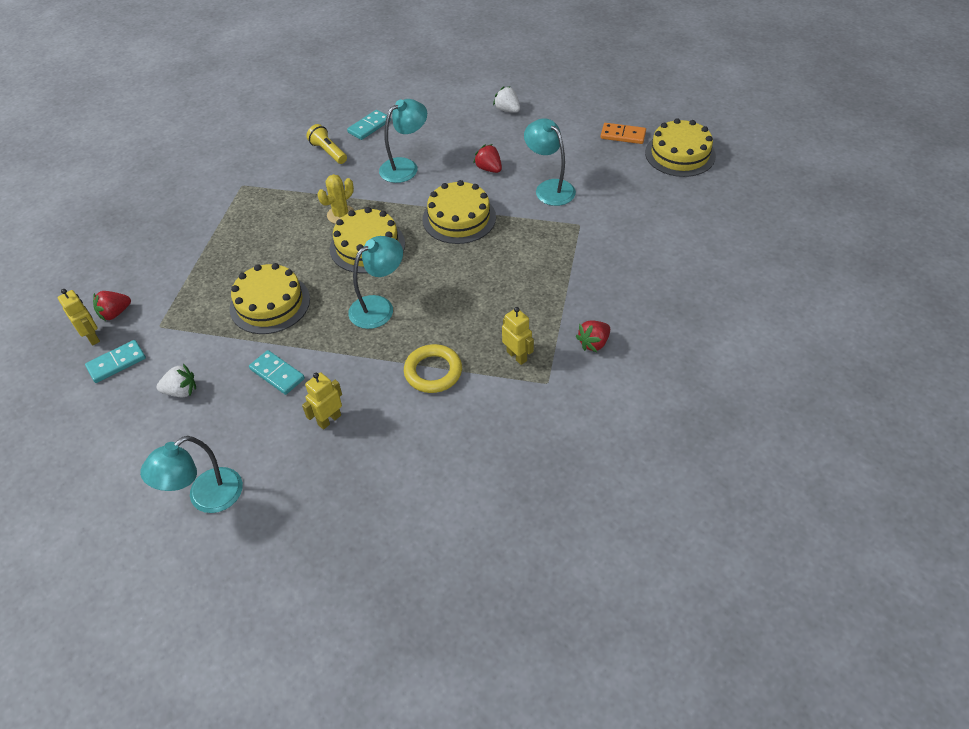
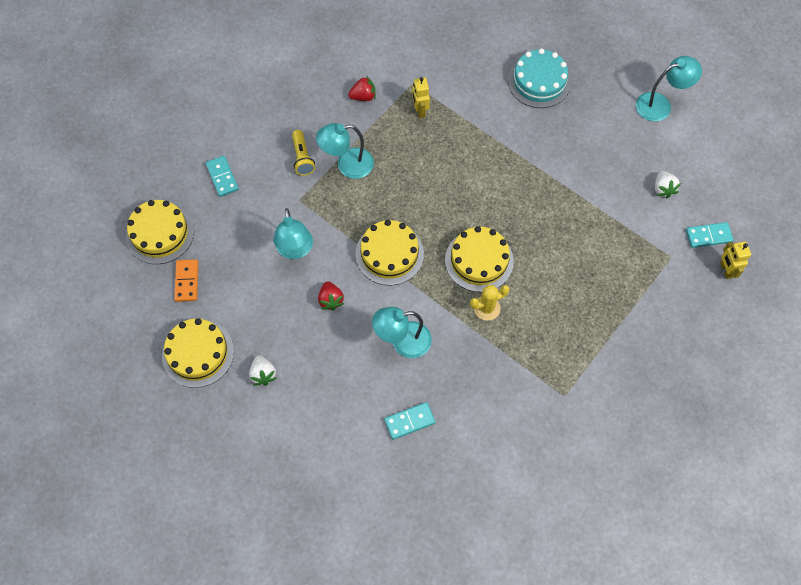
camera: 155 degrees left, 15 degrees up
(115, 313) = (705, 287): red strawberry -> none
(181, 391) = (663, 189): white strawberry -> white strawberry turned 120 degrees counterclockwise
(270, 303) = (578, 238): yellow cake -> yellow cake (198, 353)
(277, 374) = (591, 172): turquoise domino -> turquoise domino (222, 177)
(328, 152) = (465, 402): yellow flashlight -> yellow flashlight (302, 158)
(329, 420) = (566, 122): yellow robot -> none
(379, 307) = (495, 195): turquoise lamp -> turquoise lamp (347, 165)
(387, 456) = (539, 81): none -> turquoise cake
(433, 372) = (482, 125): yellow ring -> none
(623, 135) = (187, 281): orange domino -> orange domino turned 45 degrees clockwise

